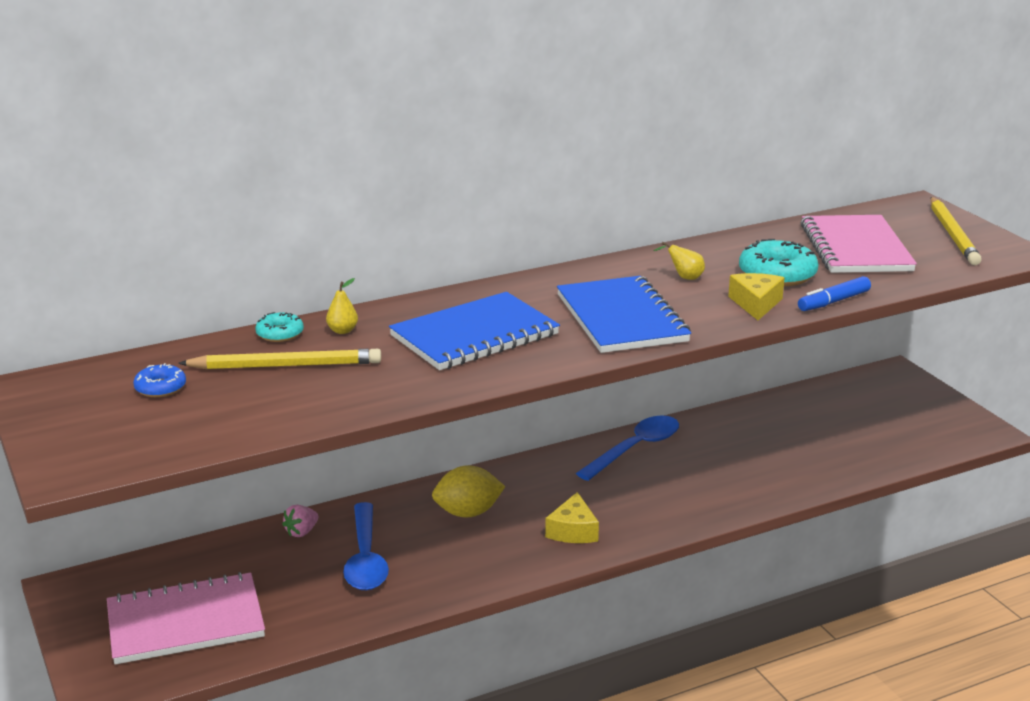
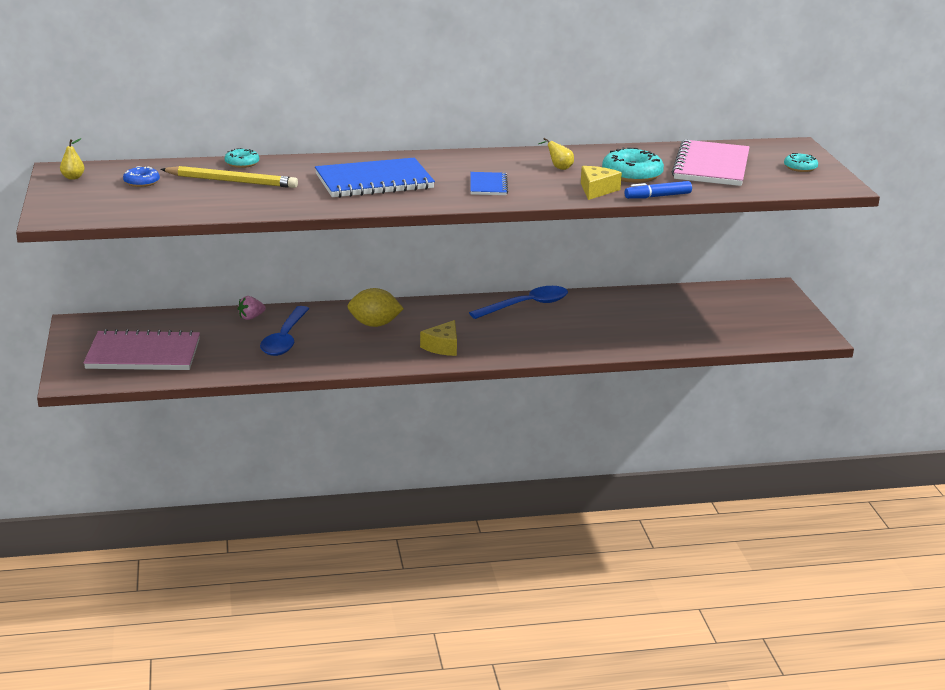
camera: 15 degrees right, 0 degrees up
(342, 331) = (285, 167): yellow pear -> yellow pear (73, 177)
(621, 318) = (488, 185): blue notebook -> blue notebook, size x0.51
(952, 234) = (800, 167): yellow pencil -> turquoise donut

